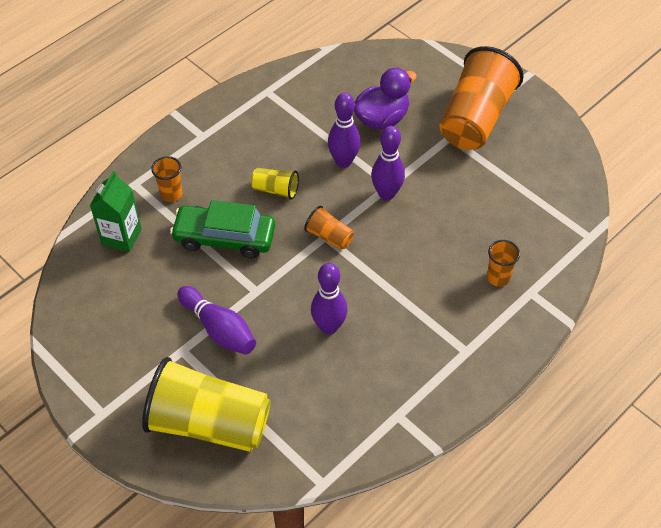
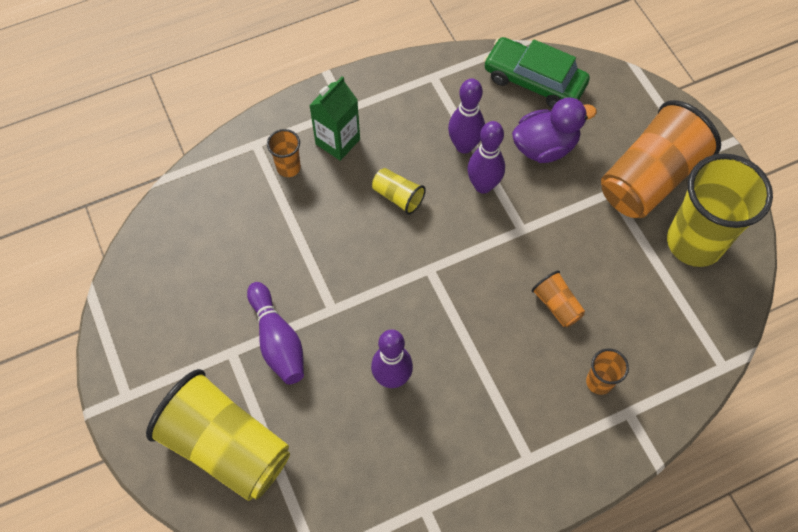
camera: 20 degrees right, 10 degrees up
(121, 237) = (220, 201): green carton -> green carton (337, 142)
(224, 237) = (323, 236): green car -> green car (534, 81)
(329, 236) = (433, 270): orange cup -> orange cup (556, 305)
(386, 194) = (515, 239): purple bowling pin -> purple bowling pin (464, 146)
(530, 155) = (694, 242): none -> yellow cup

